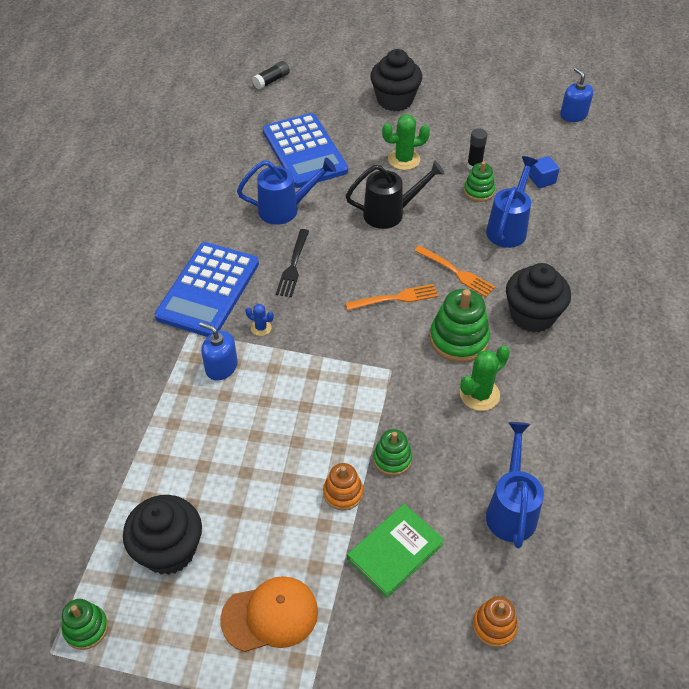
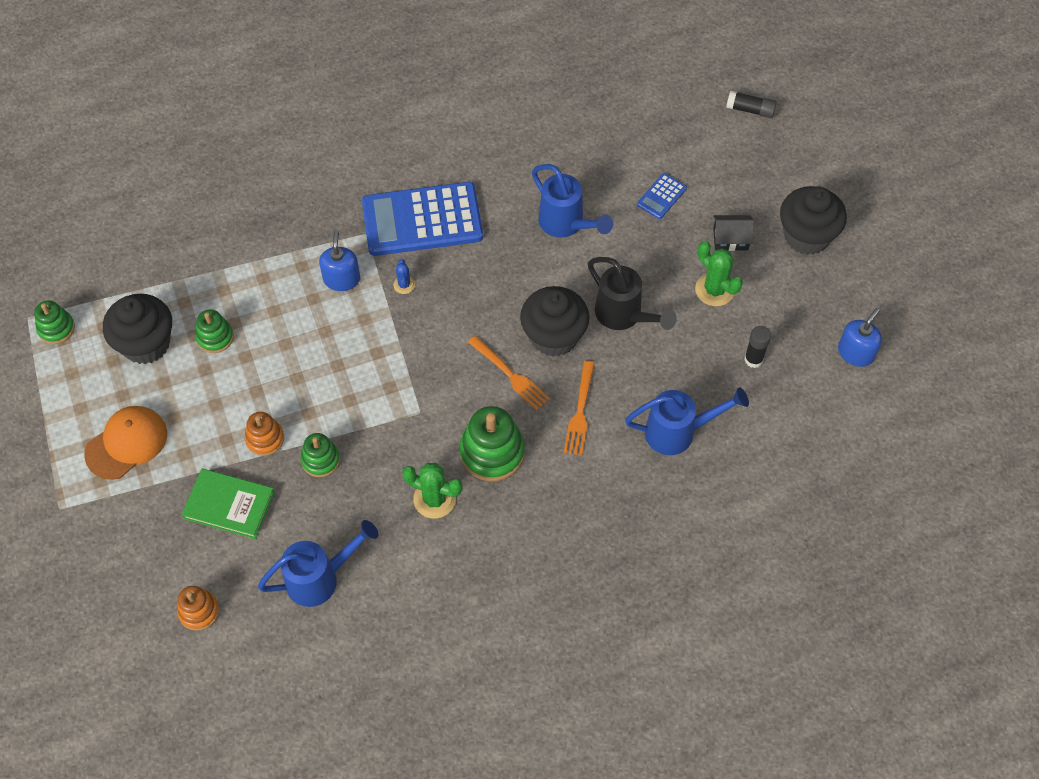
camera: 60 degrees right, 10 degrees up
(270, 615) = (126, 443): orange cap -> orange cap turned 90 degrees counterclockwise
(293, 265) = (496, 270): black fork -> none
(304, 151) = (661, 196): blue calculator -> blue calculator, size x0.43
(368, 134) = (730, 239): none -> black house
(478, 191) = (715, 381): green stacking toy -> green stacking toy (215, 337)
(532, 315) = (565, 504): black cupcake -> black cupcake (554, 336)
(542, 180) = (778, 434): blue cube -> none
(573, 115) = (920, 422): blue soap dispenser -> blue soap dispenser (855, 353)

